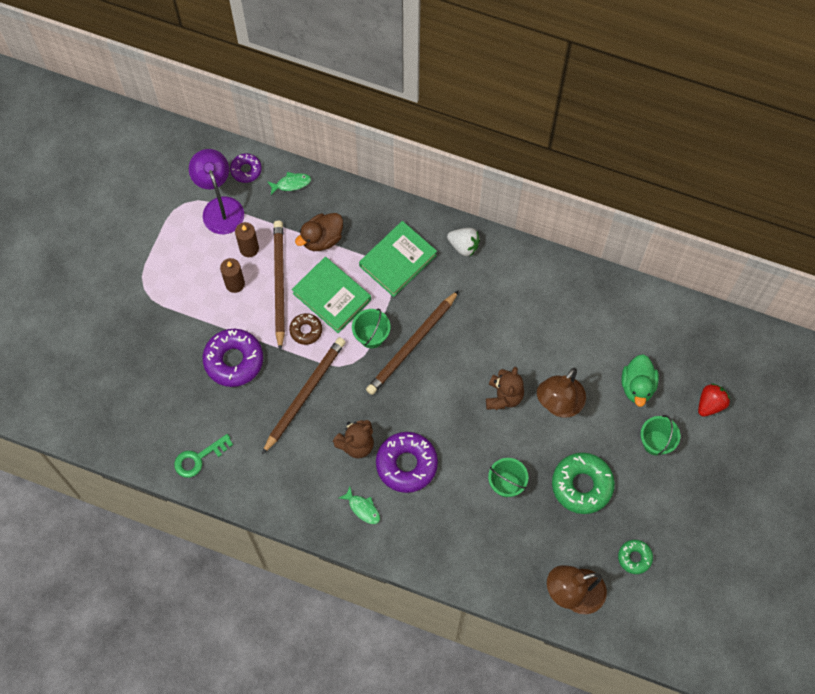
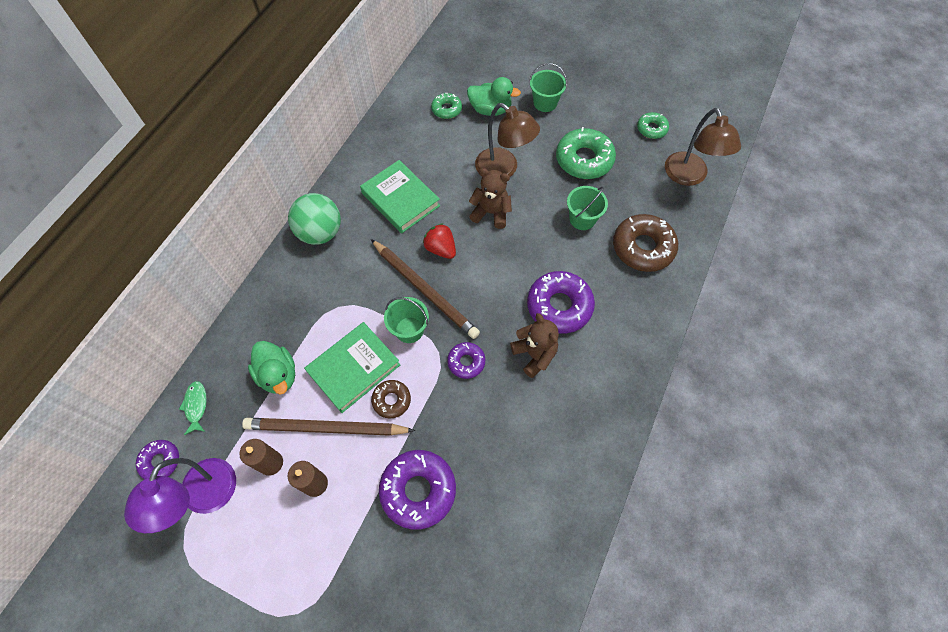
camera: 85 degrees left, 5 degrees down
(198, 458) = (544, 542): green key -> none
(220, 207) = (203, 498): purple lamp -> purple lamp turned 60 degrees counterclockwise
(304, 394) = (471, 407): brown pencil -> none
(322, 239) = (278, 375): brown duck -> green duck
(345, 387) = (466, 362): none -> purple donut
(362, 508) = (608, 353): green fish -> none
(398, 261) = (324, 296): green book -> green book (400, 199)
(464, 246) = (320, 233): white strawberry -> green ball
(479, 543) = (643, 247): none -> brown donut
(631, 341) = (446, 109): none -> green donut
(710, 404) = (511, 63): red strawberry -> red strawberry (441, 249)

